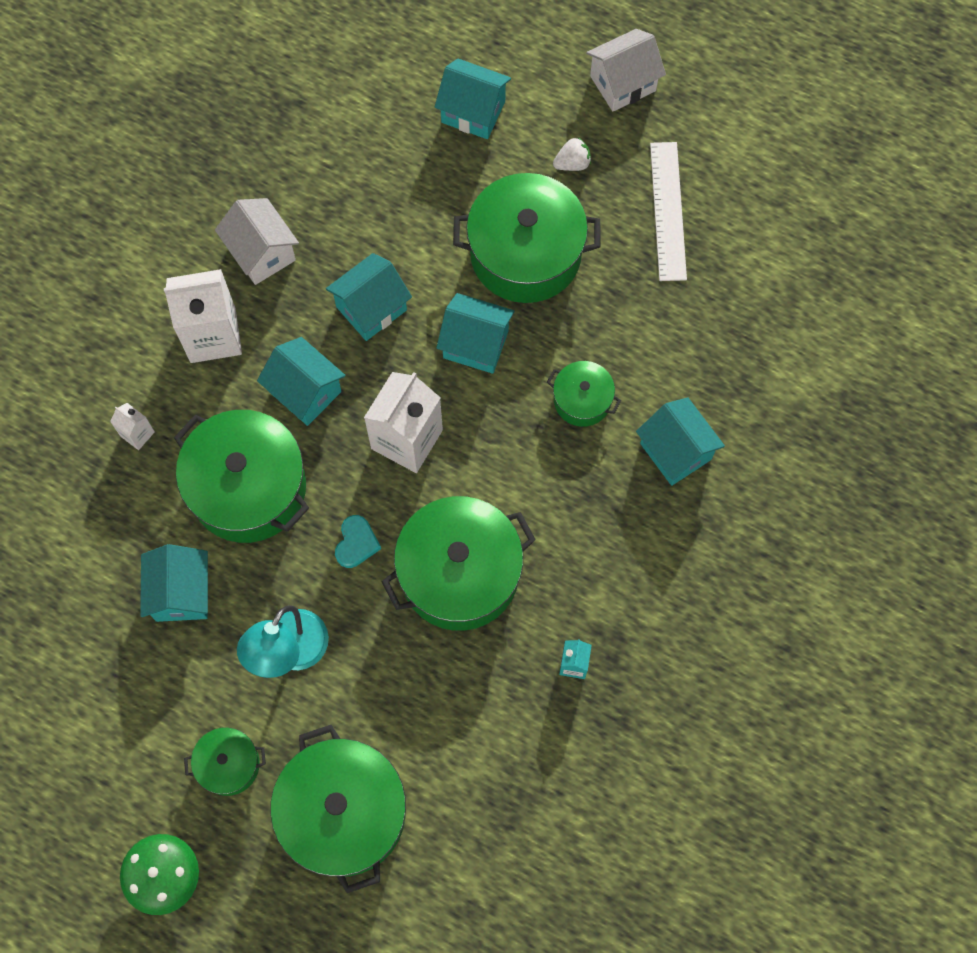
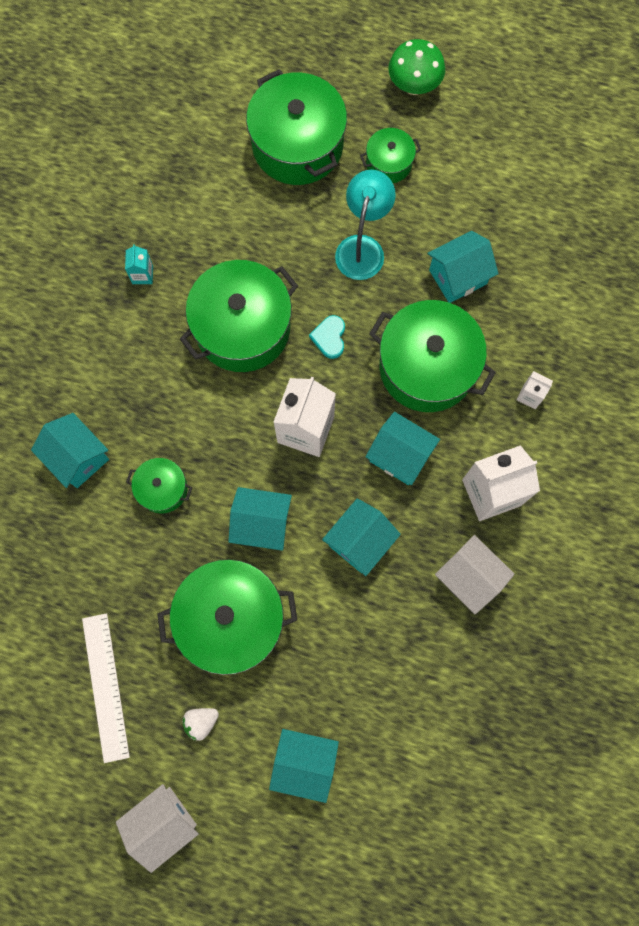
camera: 170 degrees right, 5 degrees up
(181, 593) = (457, 277): turquoise house -> turquoise house turned 75 degrees clockwise

